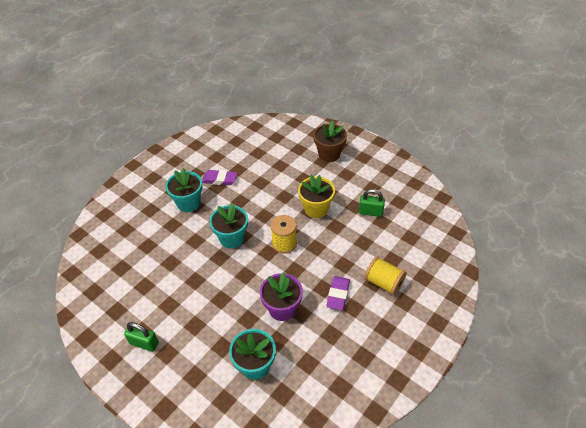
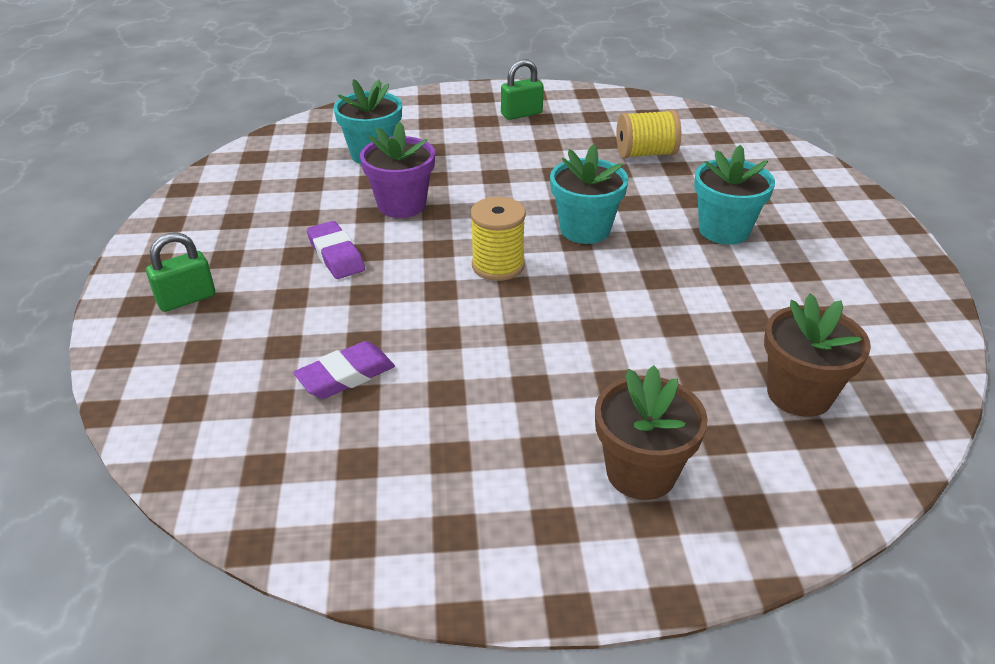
camera: 135 degrees right, 10 degrees down
(220, 179) = (747, 285): purple eraser -> purple eraser (346, 375)
(263, 145) = (799, 394): none -> brown flower pot
(316, 209) = (514, 342): yellow flower pot -> none
(370, 212) = (401, 400): green padlock -> green padlock (186, 299)
(383, 283) = (272, 305): yellow spool -> yellow spool (645, 154)

